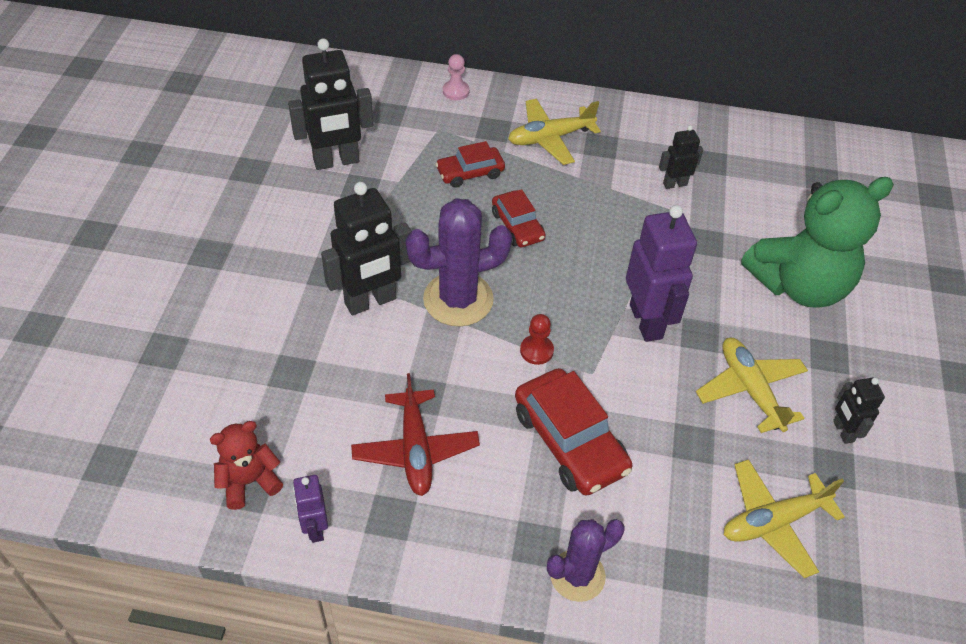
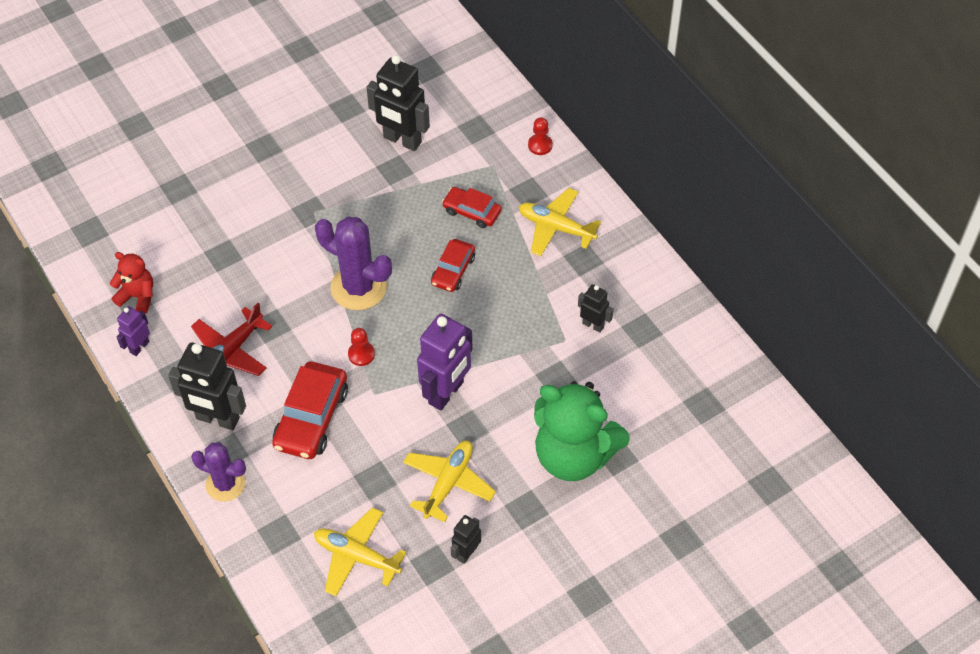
camera: 50 degrees right, 5 degrees up
(370, 301) = (311, 248): black robot -> black robot (217, 419)
(456, 91) = (540, 145): pink pawn -> red pawn

